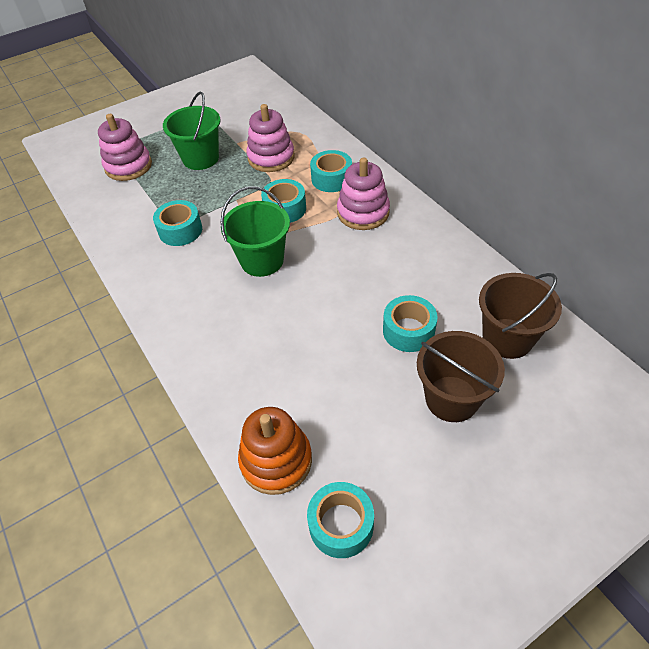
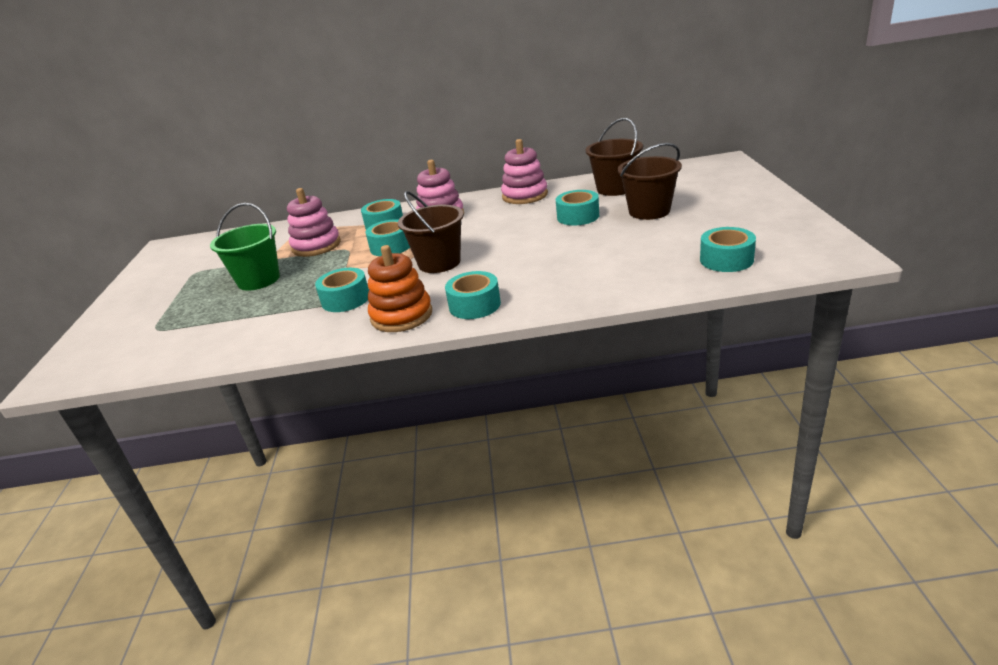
camera: 60 degrees left, 20 degrees down
(128, 166) = (199, 323): pink stacking toy -> pink stacking toy (525, 195)
(188, 325) = (474, 305): none -> turquoise tape
(262, 260) = (439, 263): green bucket -> brown bucket
(276, 460) = (655, 278): orange stacking toy -> orange stacking toy (401, 316)

